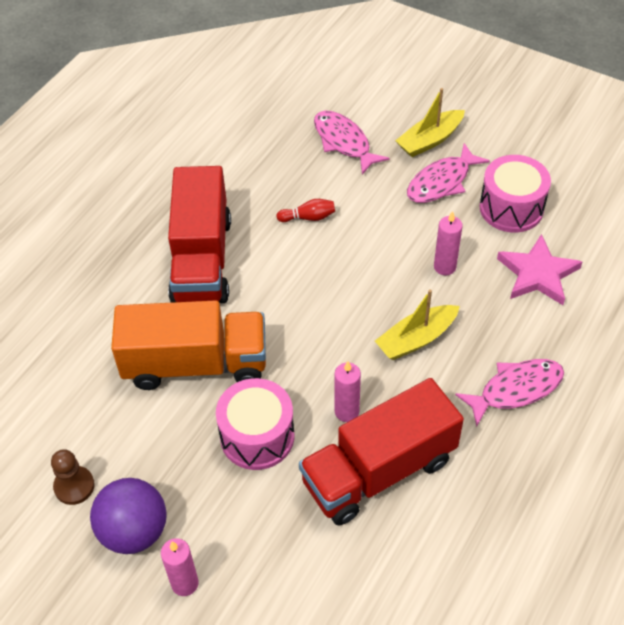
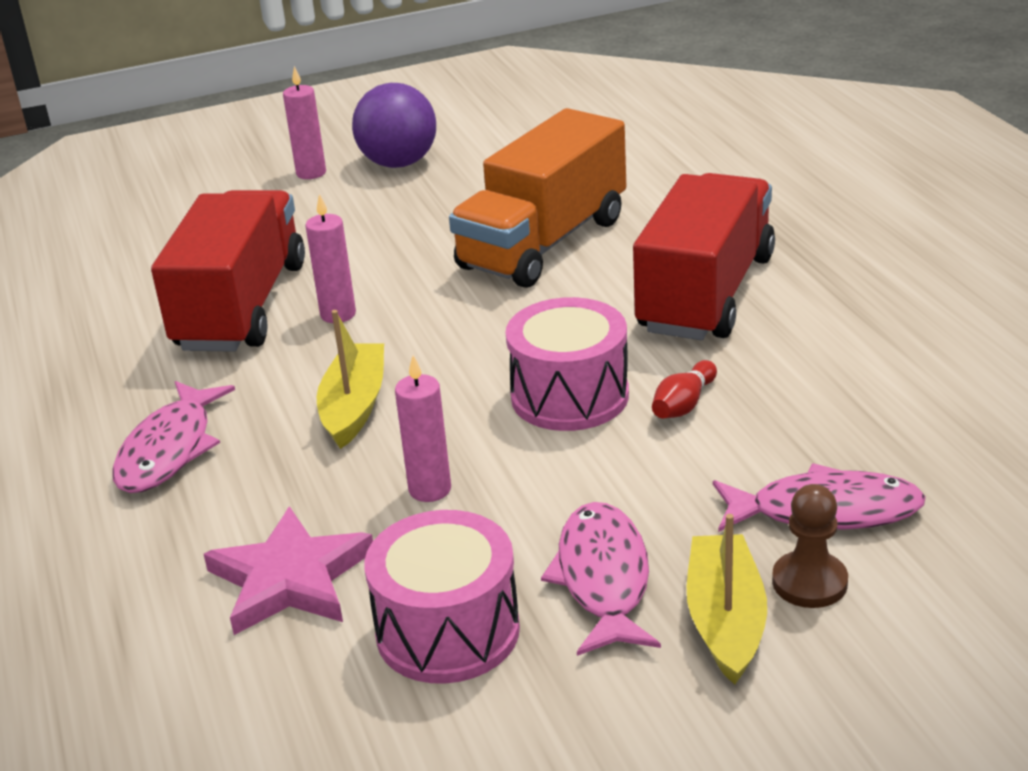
camera: 130 degrees right, 20 degrees down
(74, 486) = (491, 147): brown pawn -> brown pawn (809, 582)
(202, 259) = (706, 294): red truck -> red truck turned 75 degrees clockwise
(257, 436) = (396, 251): pink drum -> pink drum (569, 396)

